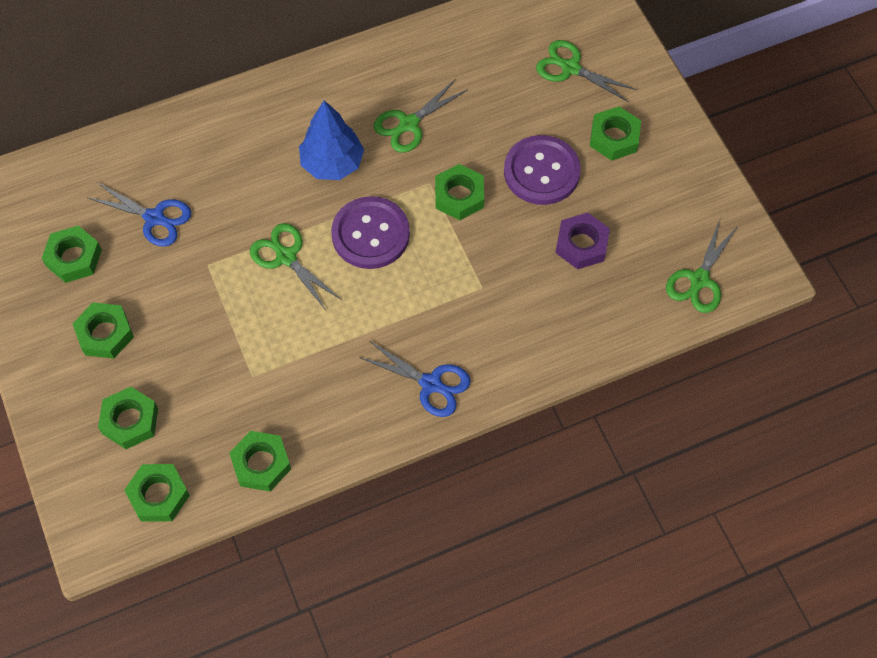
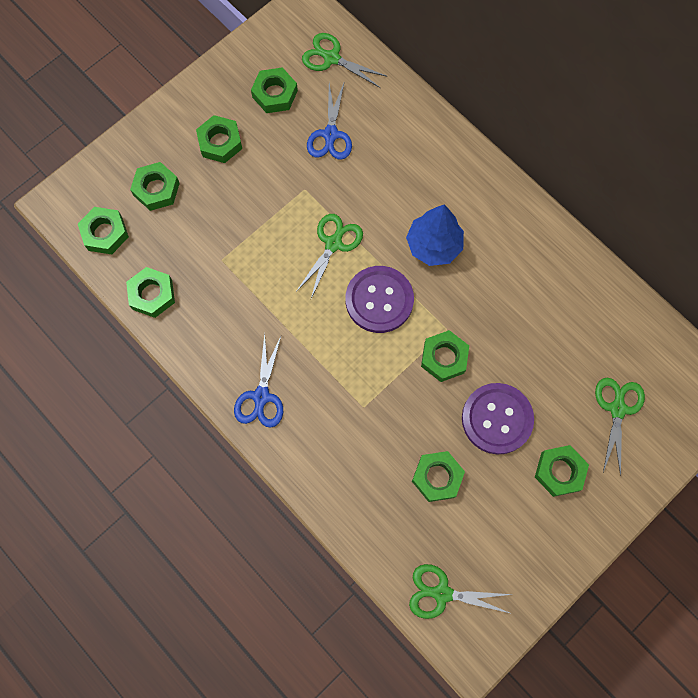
camera: 70 degrees right, 10 degrees up
(409, 124) = (498, 292): green scissors -> green scissors (331, 58)
(581, 244) = (437, 477): purple nut -> green nut

